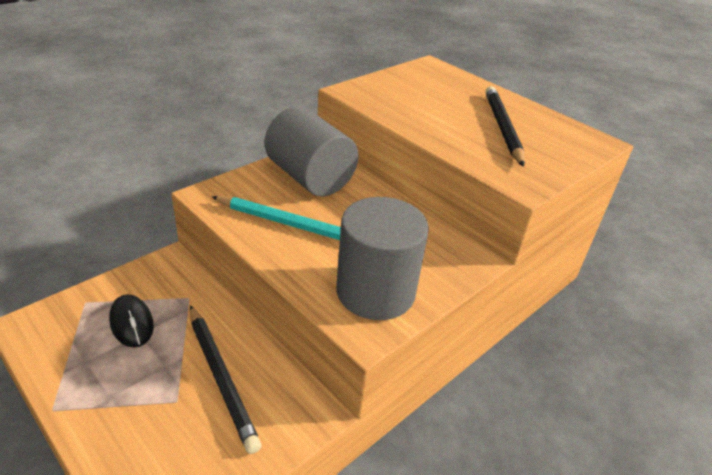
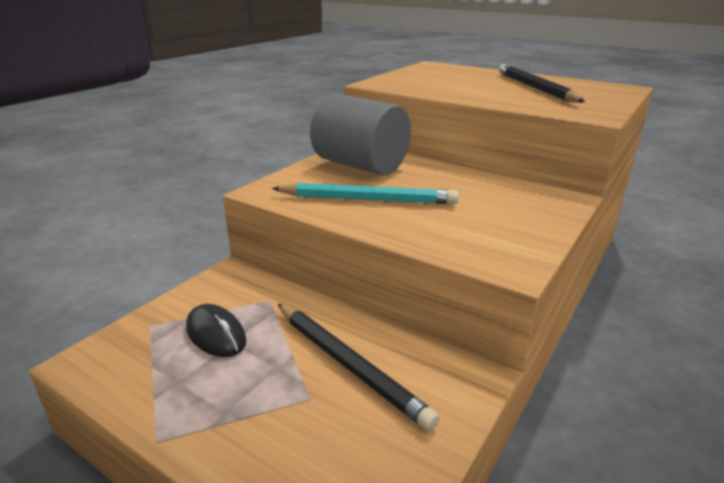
camera: 10 degrees left, 10 degrees down
(375, 292) = (494, 234): grey cylinder -> none

